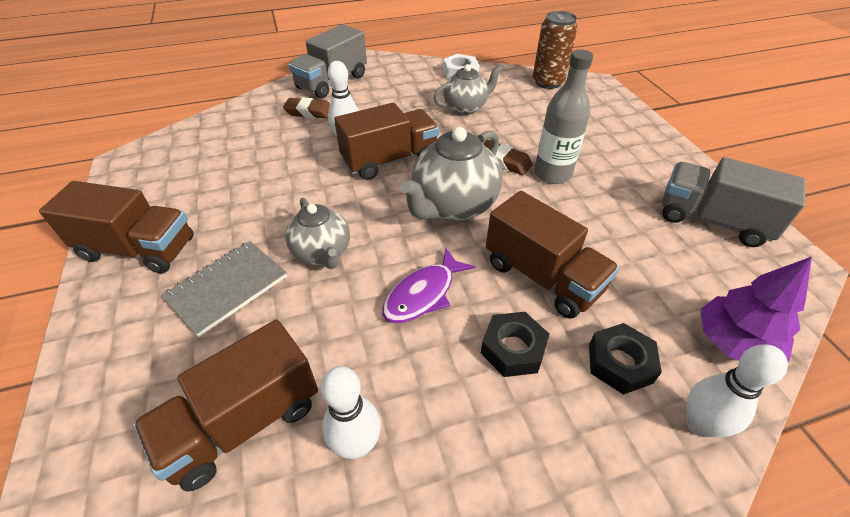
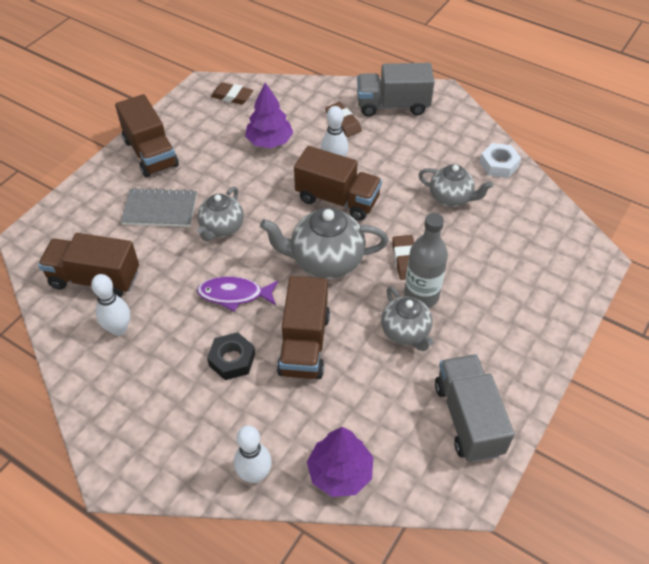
camera: 50 degrees right, 5 degrees up
(171, 152) = (232, 96): none -> brown eraser
(263, 161) = (269, 141): none -> purple tree
(548, 82) = (556, 226): brown can -> none
(586, 204) = (406, 332): none -> grey teapot
(620, 363) = (267, 417): black nut -> none

